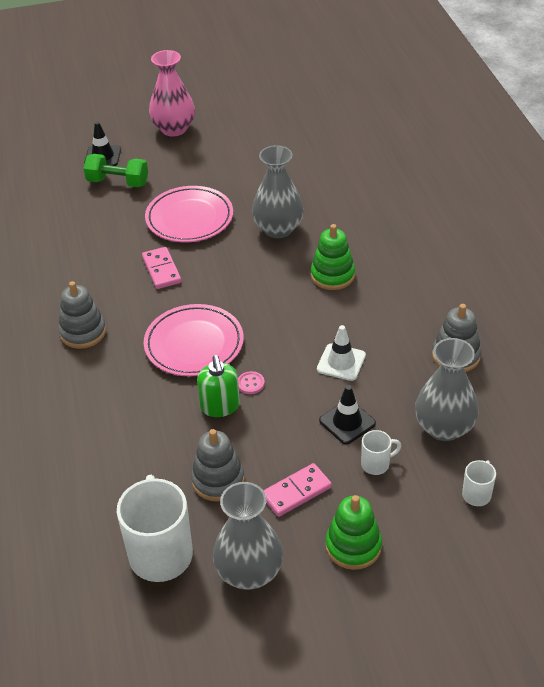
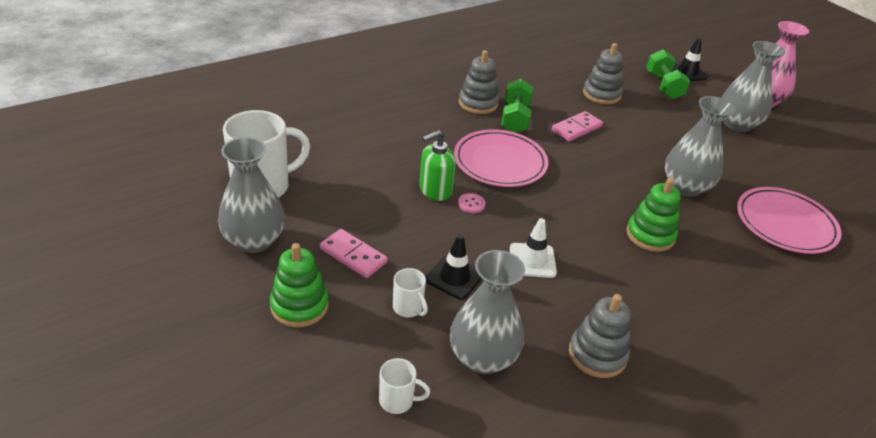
camera: 65 degrees right, 5 degrees down
(124, 311) = (515, 118): none -> green dumbbell
(189, 218) = (653, 131): pink plate -> pink plate (785, 224)
(202, 159) = (737, 124): none -> grey vase
(218, 480) = (350, 204): grey stacking toy -> grey stacking toy (601, 94)

